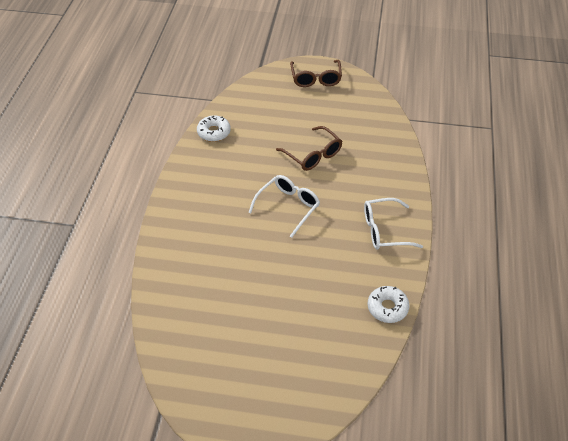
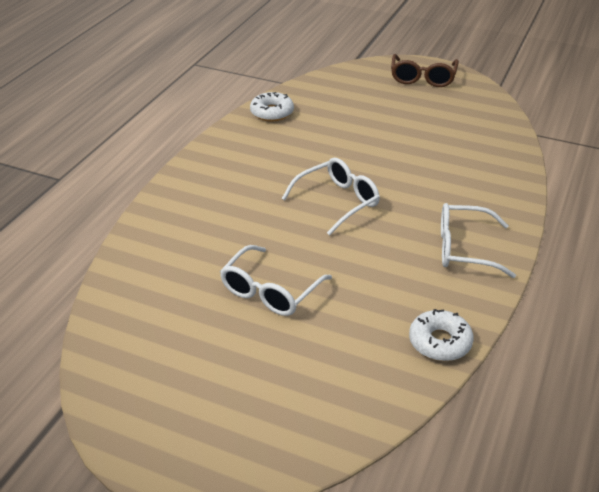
camera: 15 degrees right, 10 degrees down
(266, 292) = (270, 291): none -> white glasses
(313, 155) = (391, 152): brown glasses -> none

